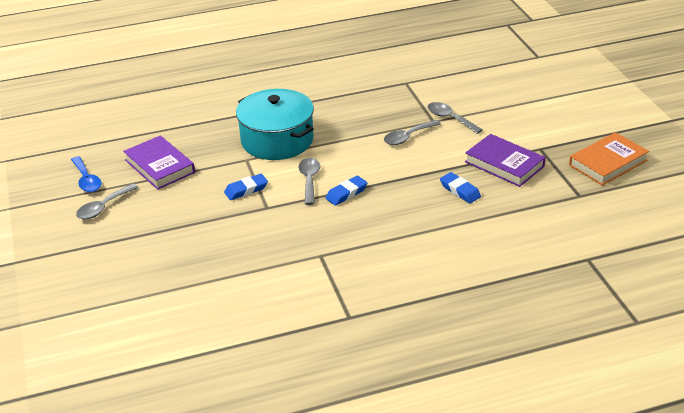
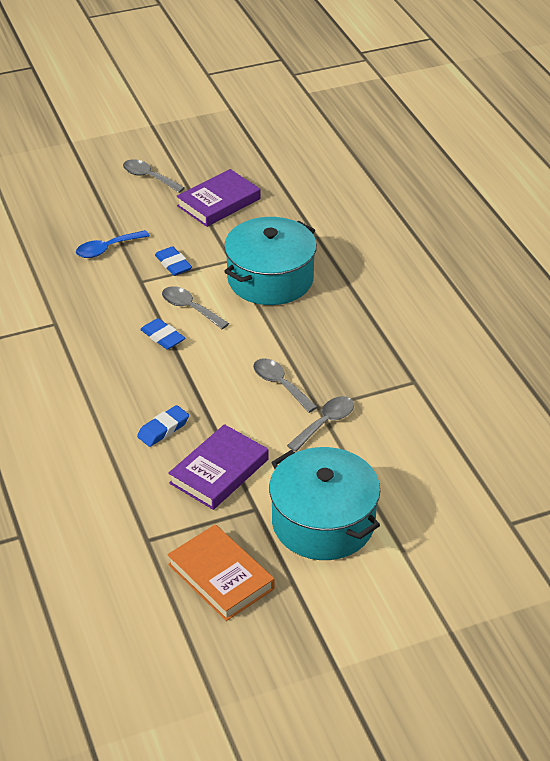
camera: 85 degrees right, 5 degrees up
(87, 180) = (195, 161): blue spoon -> blue spoon (107, 249)
(309, 180) = (190, 308): grey spoon -> grey spoon turned 135 degrees counterclockwise
(549, 121) = (323, 522): none -> turquoise pot

